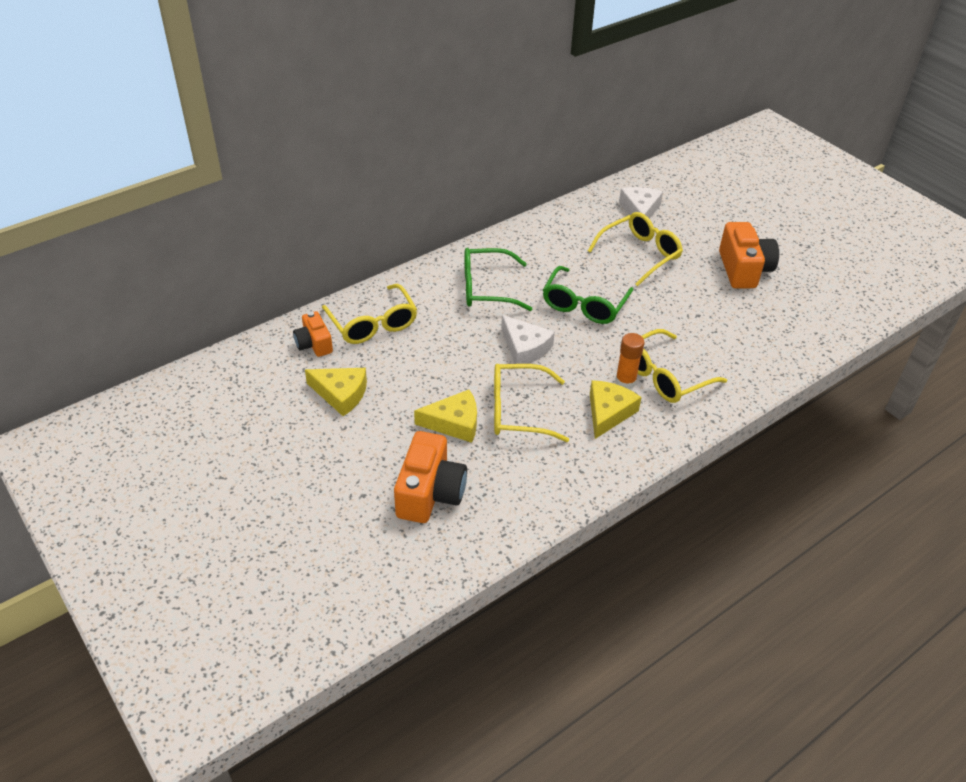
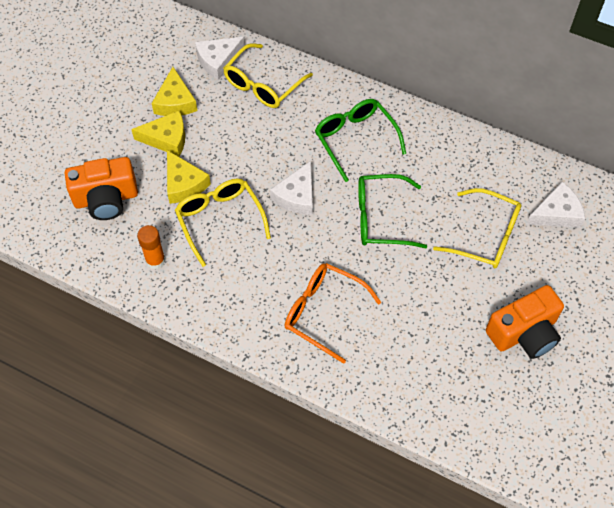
camera: 65 degrees right, 15 degrees up
(314, 344) = (218, 61): orange camera -> white cheese
(608, 412) = (253, 284): yellow cheese -> yellow cheese (167, 138)
(625, 382) = (298, 284): orange glue stick -> orange glue stick (155, 261)
(666, 376) = (324, 312): yellow glasses -> orange glasses

